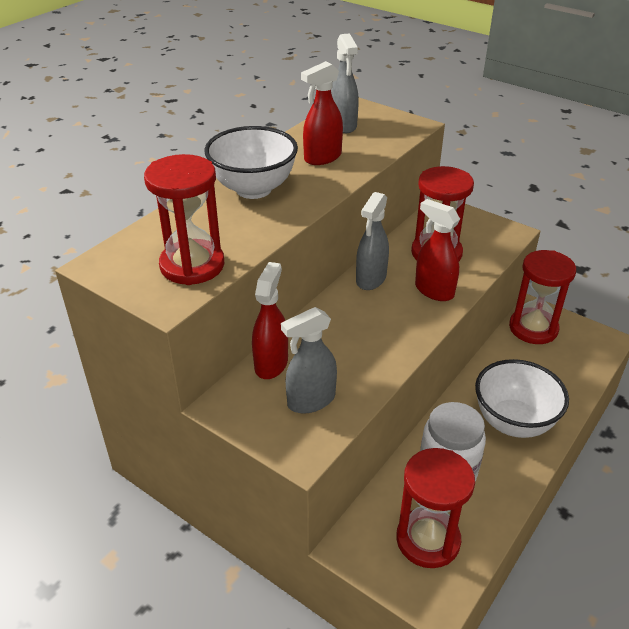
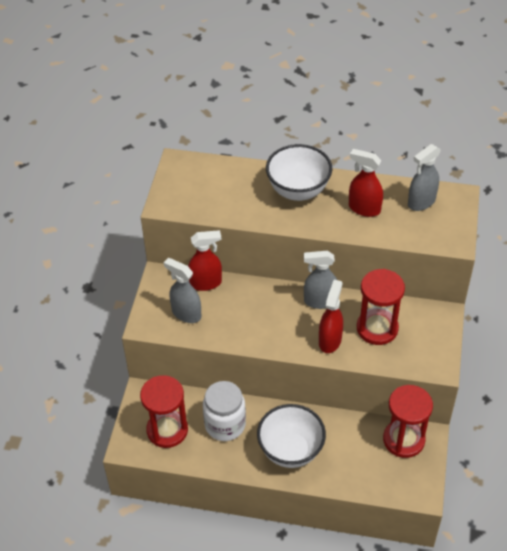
camera: 65 degrees right, 10 degrees up
(192, 265) = (200, 200): red hourglass -> none

